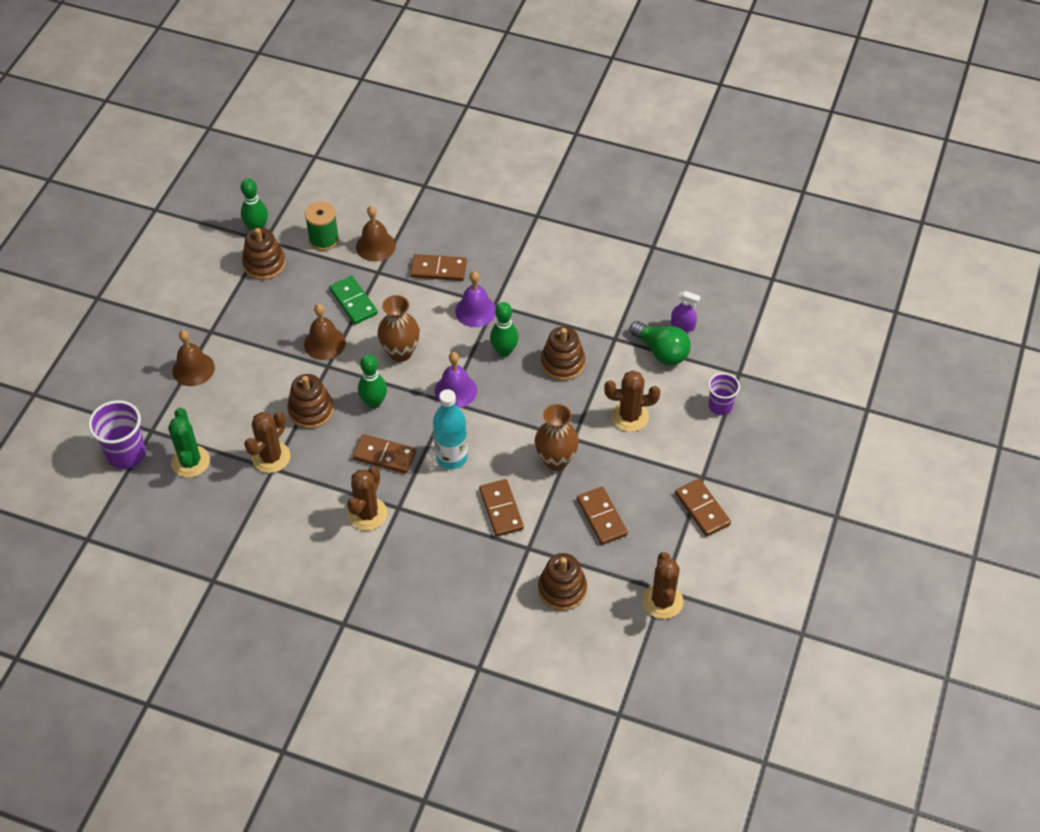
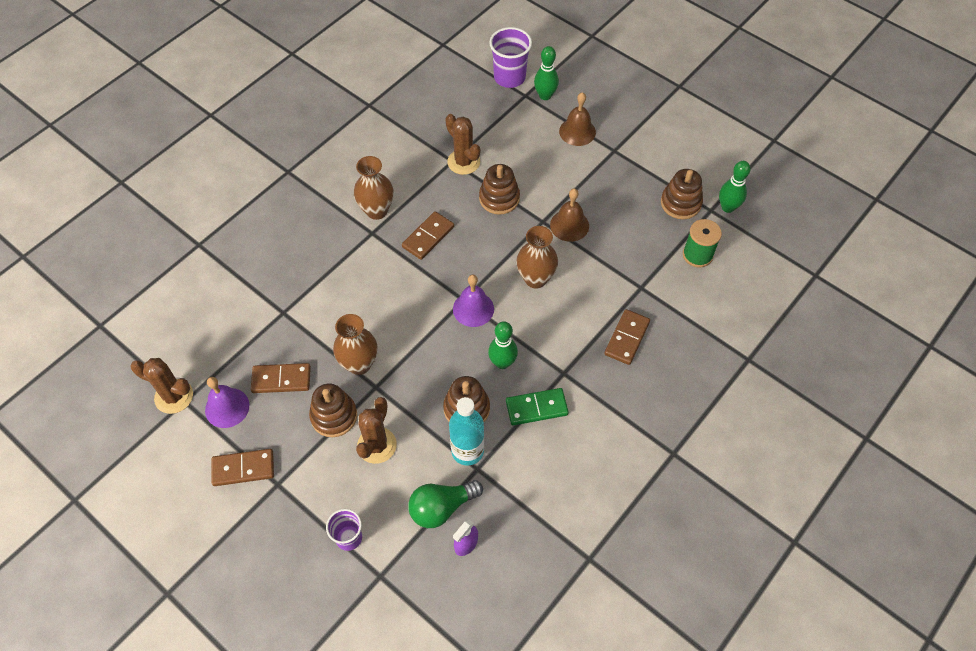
camera: 110 degrees right, 5 degrees up
(190, 462) = (483, 112): green cactus -> none
(353, 302) = (610, 258): green domino -> green domino (536, 408)
(367, 514) = (376, 211): brown cactus -> brown vase
(374, 402) = (487, 244): green bowling pin -> green bowling pin (545, 96)
(375, 246) = (675, 294): brown bell -> none
(451, 457) = (402, 284): turquoise bottle -> turquoise bottle (467, 451)
(475, 311) = (562, 354): purple bell -> purple bell (227, 407)
(501, 509) = (331, 304): brown domino -> none
(562, 589) = (230, 324): brown stacking toy -> brown stacking toy (334, 416)

